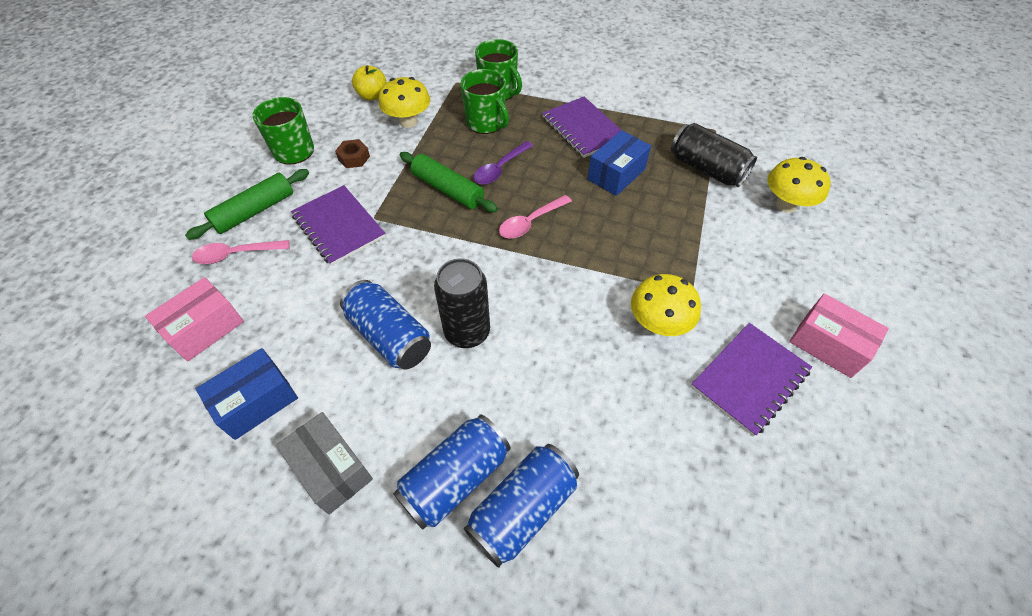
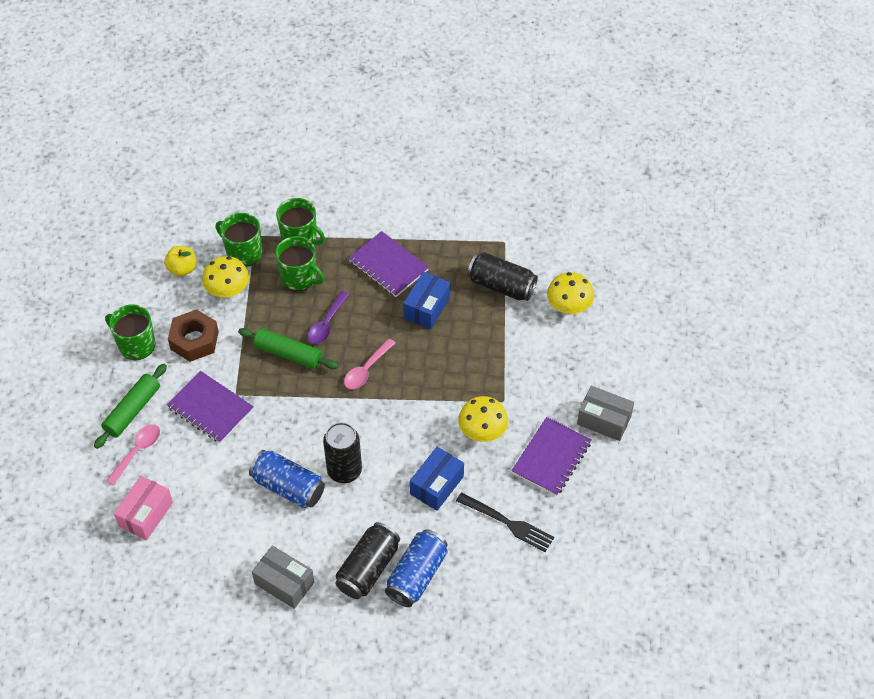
camera: 15 degrees left, 0 degrees up
(236, 254) = (137, 451): pink spoon -> pink spoon turned 150 degrees clockwise
(257, 402) = (212, 555): blue box -> blue box (437, 485)
(354, 158) = (194, 340): brown nut -> brown nut, size x1.79
(437, 93) = (243, 252): none -> green mug
(455, 478) = (368, 568): blue can -> black can
(675, 461) = (508, 523): none -> black fork
(828, 345) = (604, 420): pink box -> grey box

